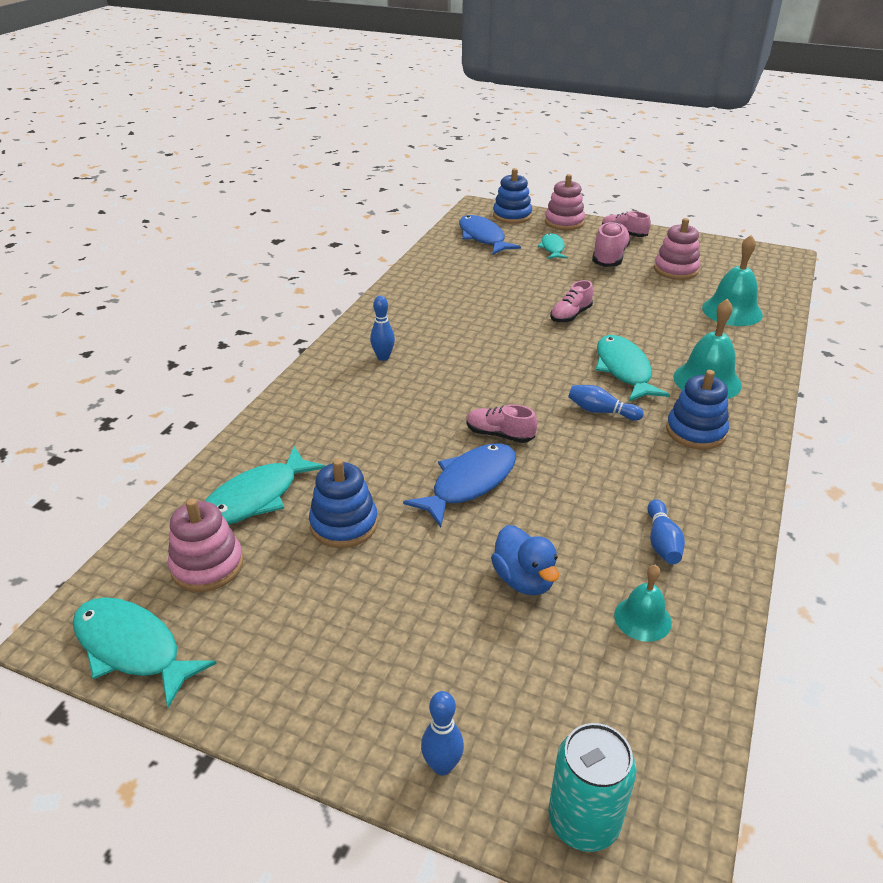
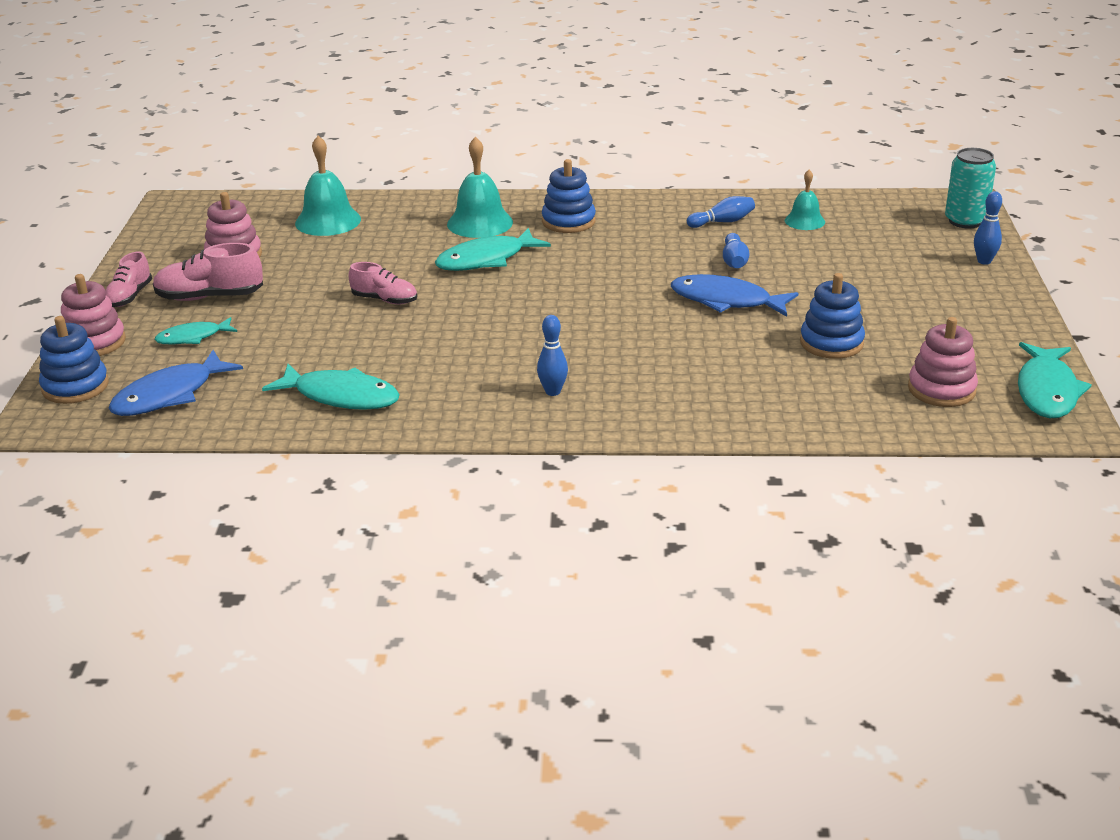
camera: 110 degrees left, 5 degrees down
(256, 498) = (844, 394): turquoise fish -> turquoise fish (341, 396)
(499, 435) = (645, 300): pink shoe -> none
(524, 580) = (812, 262): blue duck -> none
(601, 411) = (569, 261): blue bowling pin -> blue bowling pin (734, 261)

